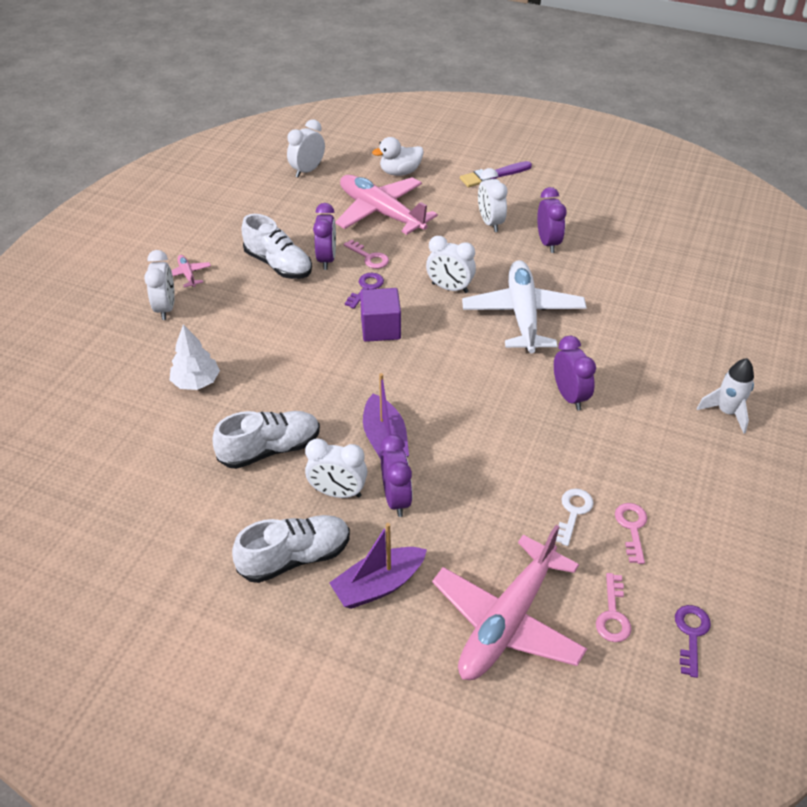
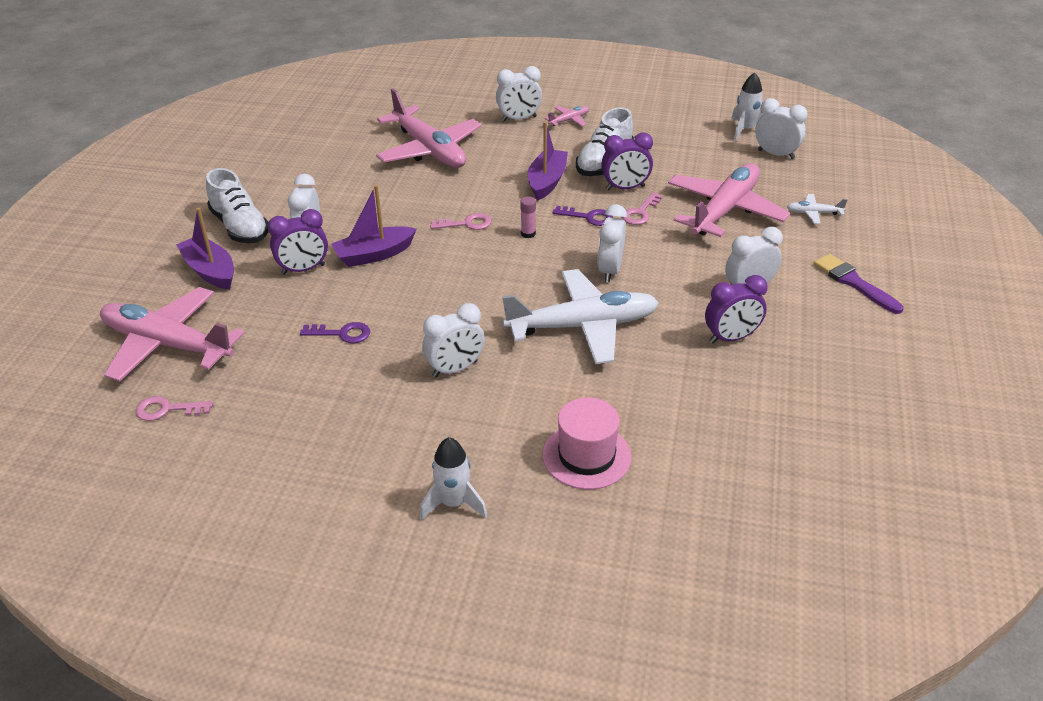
camera: 80 degrees right, 5 degrees down
(196, 382) = (429, 150): white tree -> pink plane
(261, 177) = (745, 130): none -> white rocket
(270, 449) = (355, 197): white shoe -> none
(296, 305) = (547, 181): none -> purple boat
(380, 328) = (528, 234): purple cube -> pink glue stick
(400, 172) = (813, 213): white duck -> white plane
(569, 396) = (455, 369): purple clock -> white clock
(573, 512) = (290, 379): white key -> none
(632, 528) = (271, 421): pink key -> pink key (466, 223)
(674, 335) = (586, 456): none -> pink hat
(691, 634) = (139, 464): purple key -> purple key (342, 334)

